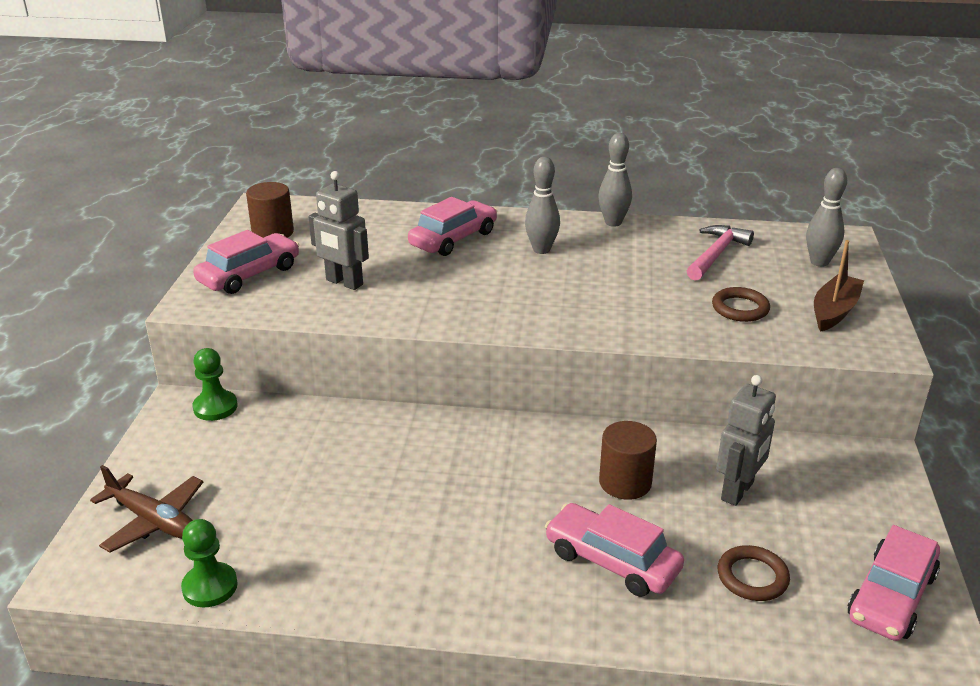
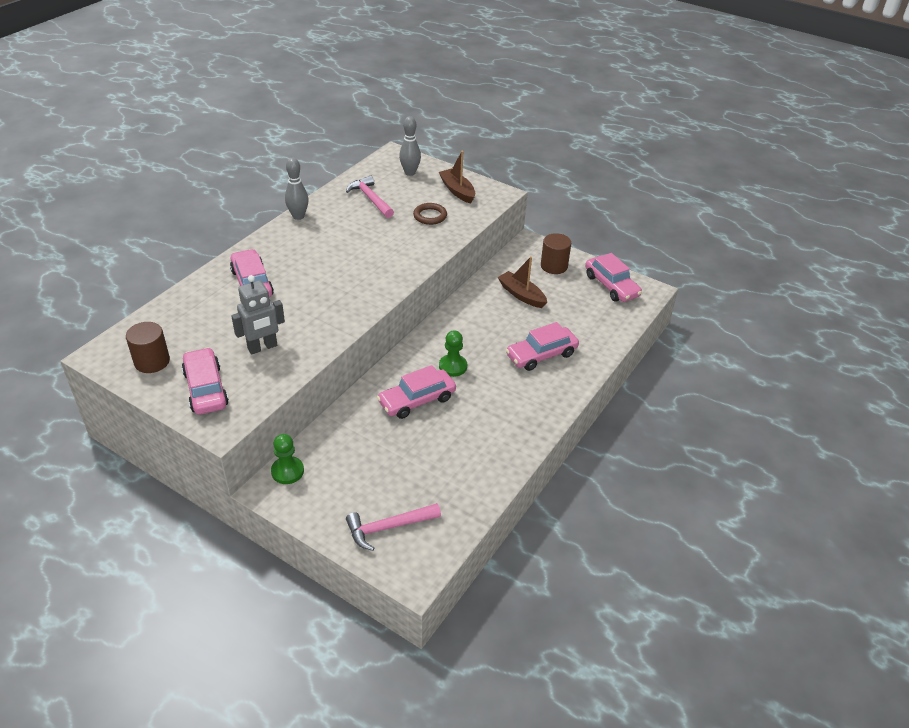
camera: 65 degrees left, 10 degrees up
(154, 521) = (388, 527): brown plane -> pink hammer
(210, 587) = (465, 513): green pawn -> green pawn (453, 366)
(408, 465) = (417, 400): none -> pink car
(541, 250) = (303, 254): grey bowling pin -> none
(625, 482) = (490, 327): brown cylinder -> brown cylinder (554, 266)
(738, 491) = (521, 295): grey robot -> brown boat
(752, 577) = (578, 317): brown ring -> none

